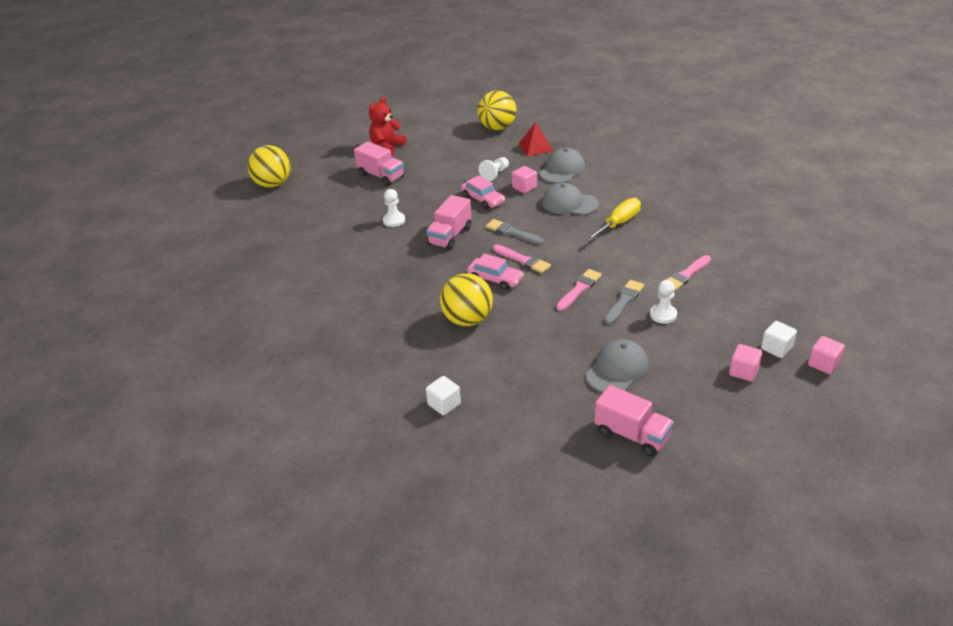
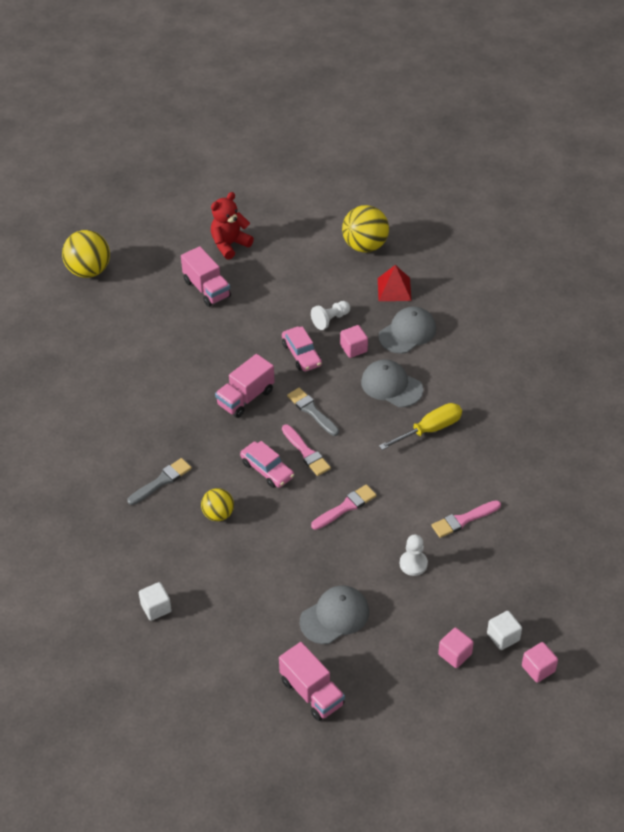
camera: 15 degrees right, 10 degrees up
(394, 220) = (196, 359): white pawn -> none
(467, 320) = (218, 514): yellow ball -> yellow ball, size x0.60
(624, 301) = (383, 535): grey brush -> grey brush (161, 481)

